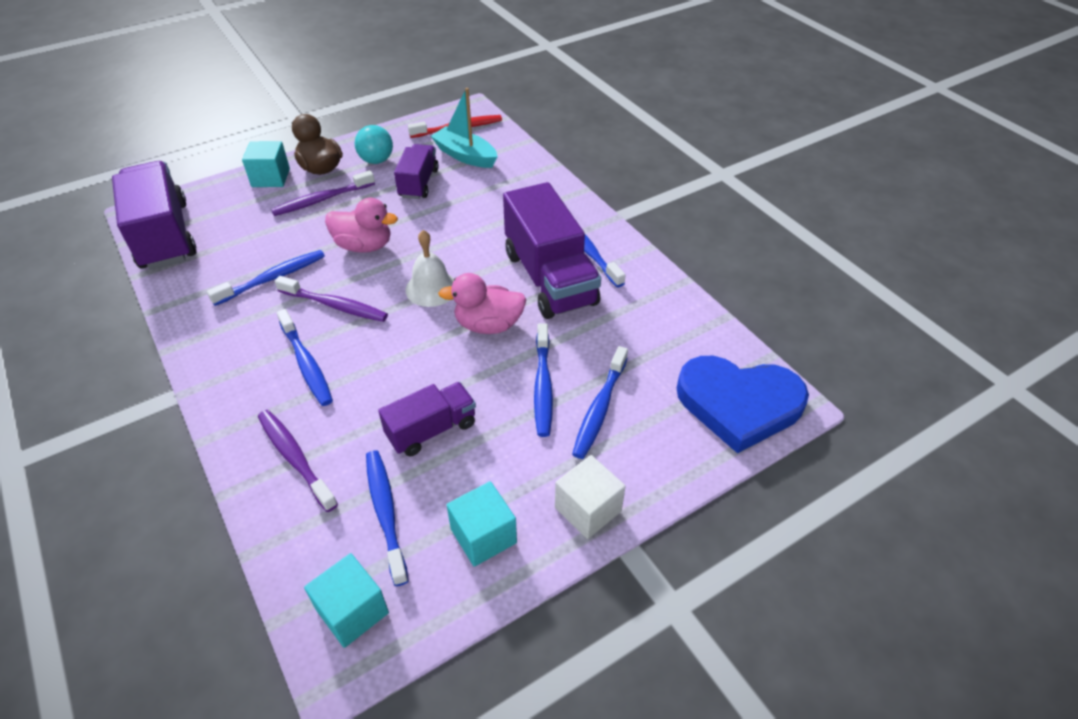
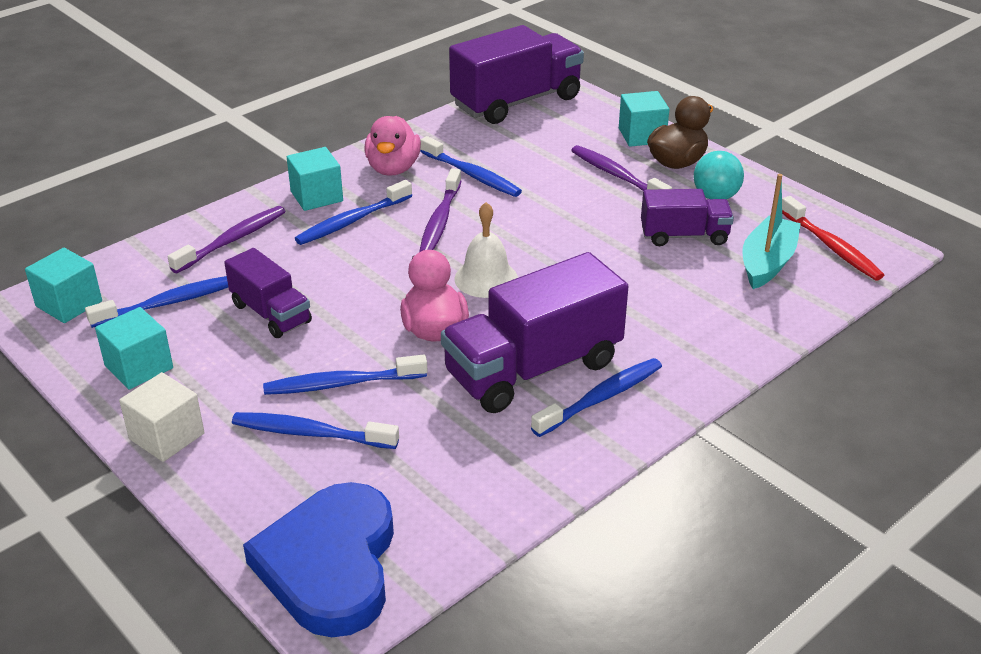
camera: 80 degrees right, 10 degrees down
(248, 387) = (316, 196): none -> turquoise cube
(364, 246) = (545, 219): pink duck -> pink duck (393, 168)

